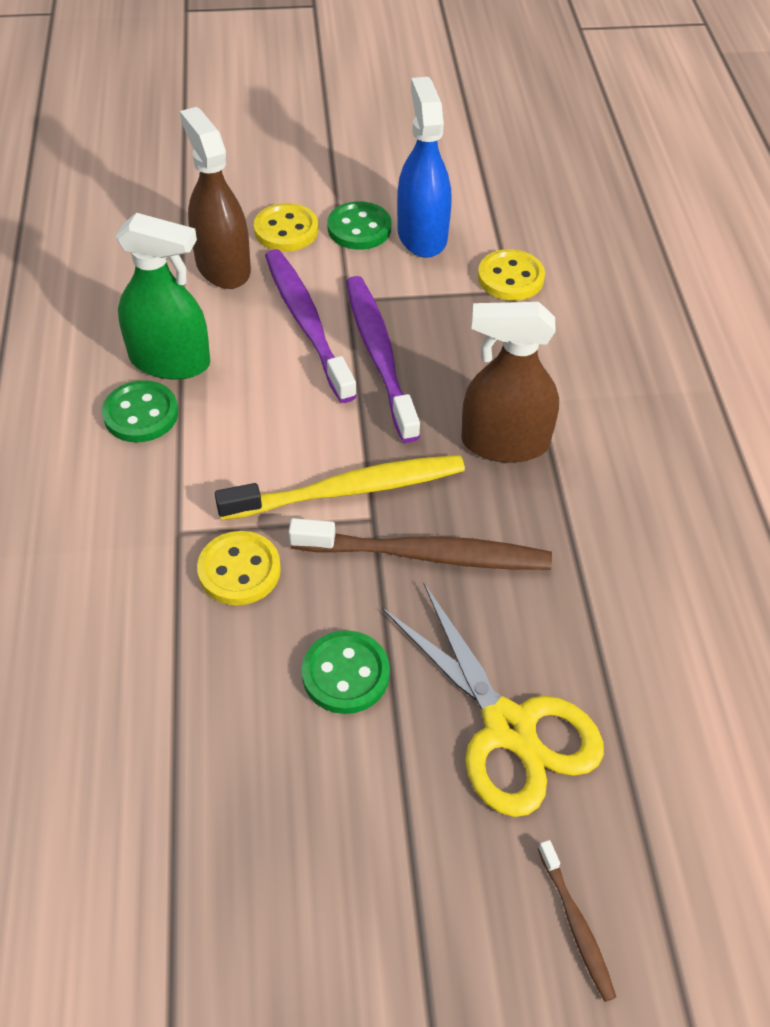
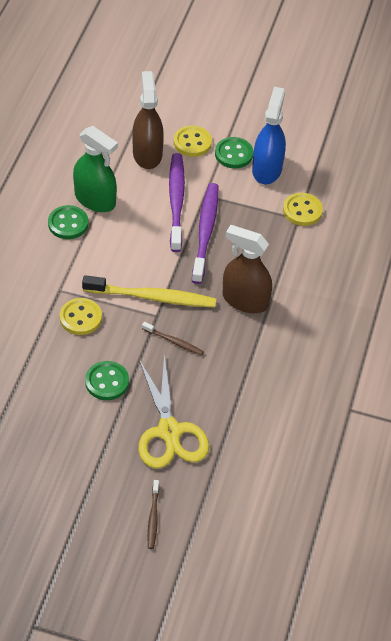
camera: 20 degrees right, 0 degrees up
(425, 554) = (173, 341): brown toothbrush -> brown toothbrush, size x0.49

